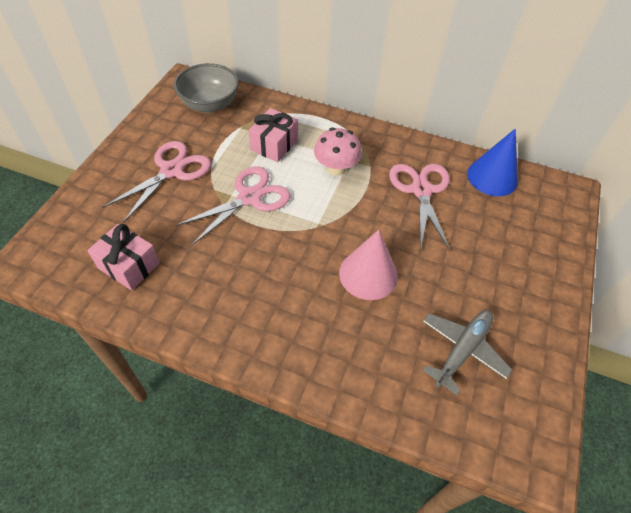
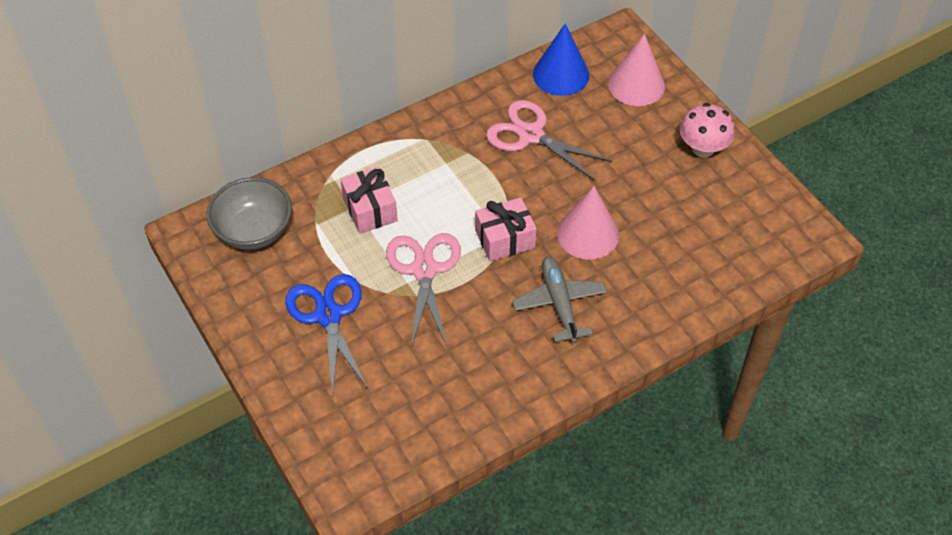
camera: 50 degrees left, 0 degrees up
(129, 266) = (428, 409): pink gift -> pink gift (505, 239)
(171, 171) = (328, 315): pink scissors -> blue scissors
(336, 168) = (447, 180): pink mushroom -> pink mushroom (703, 148)
(462, 350) = (705, 220): grey plane -> grey plane (559, 303)
(537, 225) = (636, 84): none -> pink cone

